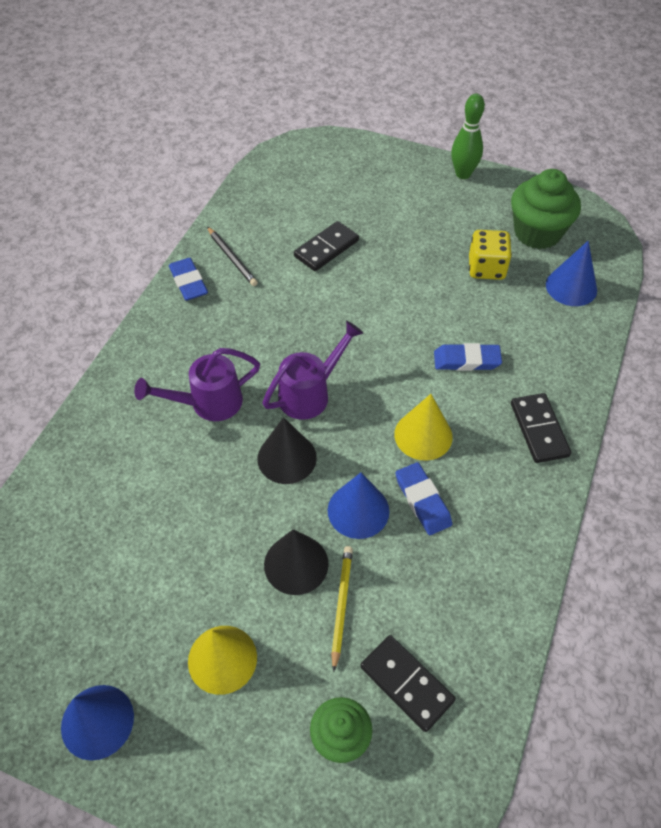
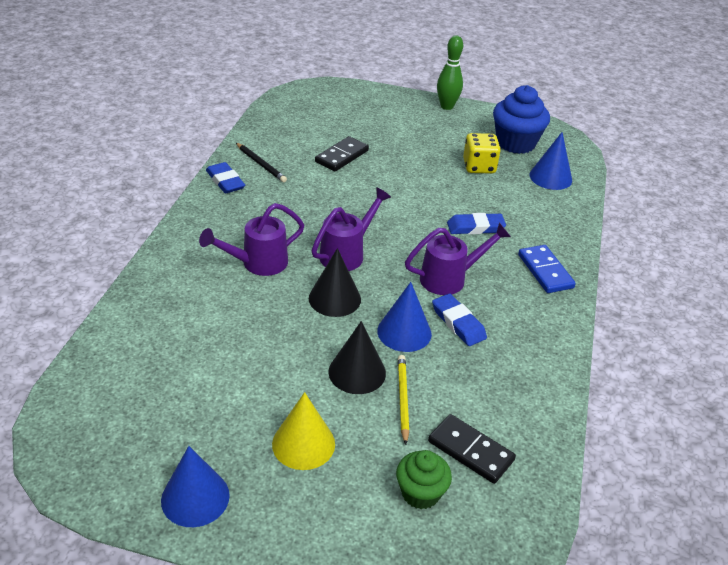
camera: 10 degrees left, 15 degrees down
(423, 435) = (449, 278): yellow cone -> purple watering can
(537, 233) = (515, 143): green cupcake -> blue cupcake
(539, 429) = (545, 271): black domino -> blue domino

